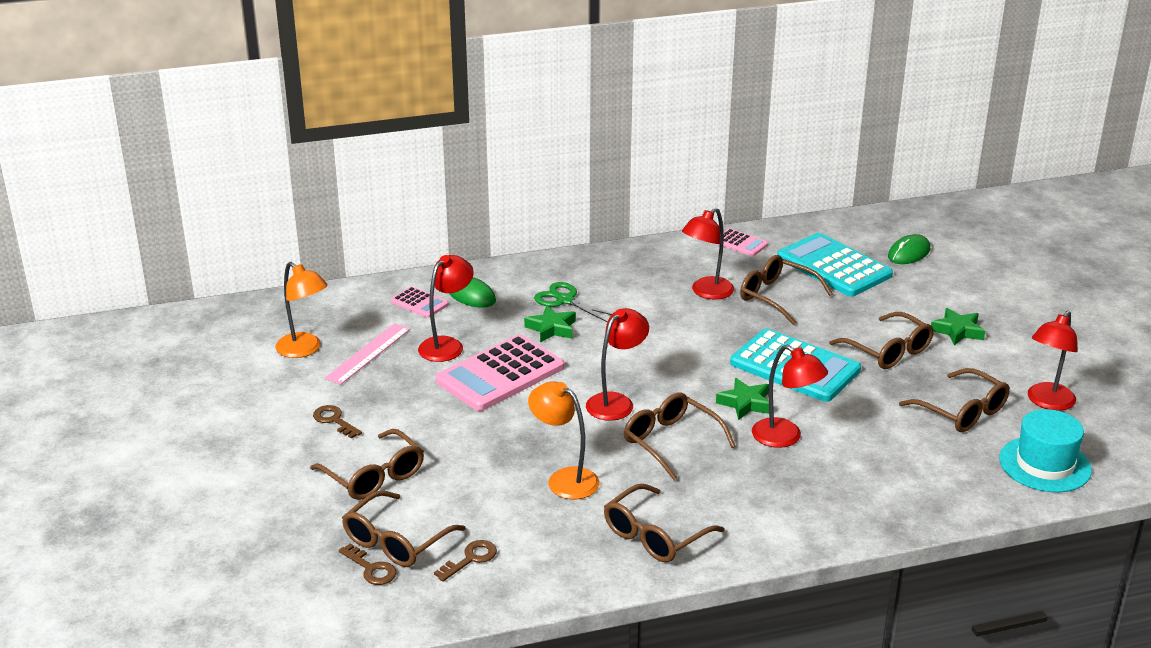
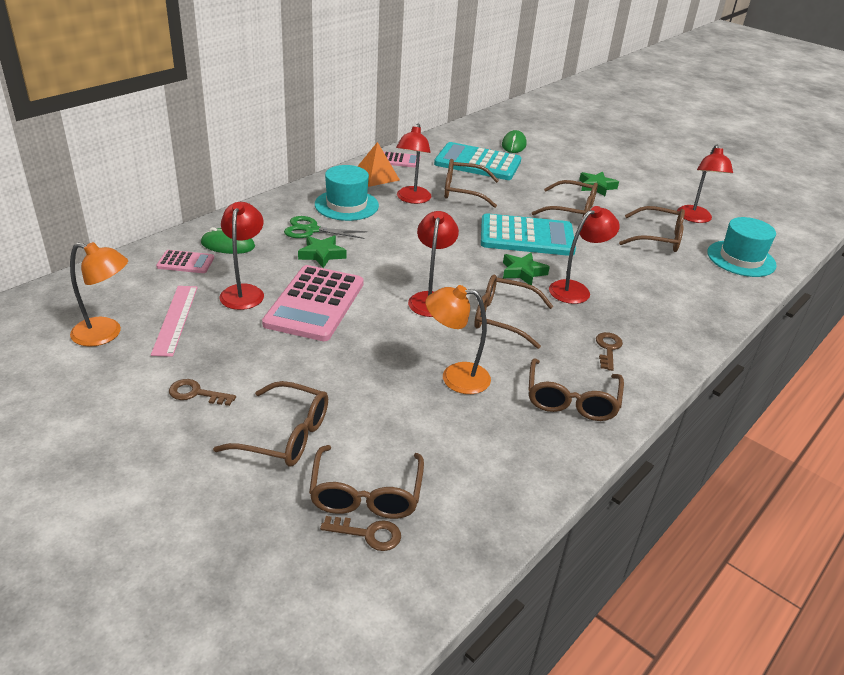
camera: 35 degrees left, 5 degrees up
(470, 559) = (450, 483): brown key -> brown key (608, 349)
(627, 282) = (346, 205): none -> turquoise hat
(693, 256) = (376, 176): none -> orange pyramid
(785, 438) = (576, 289): red lamp -> red lamp turned 45 degrees counterclockwise

